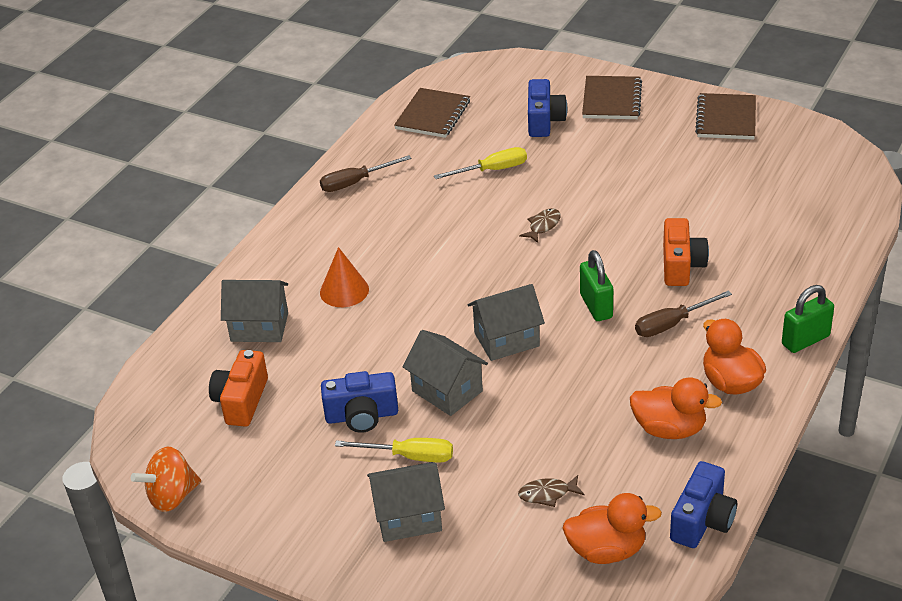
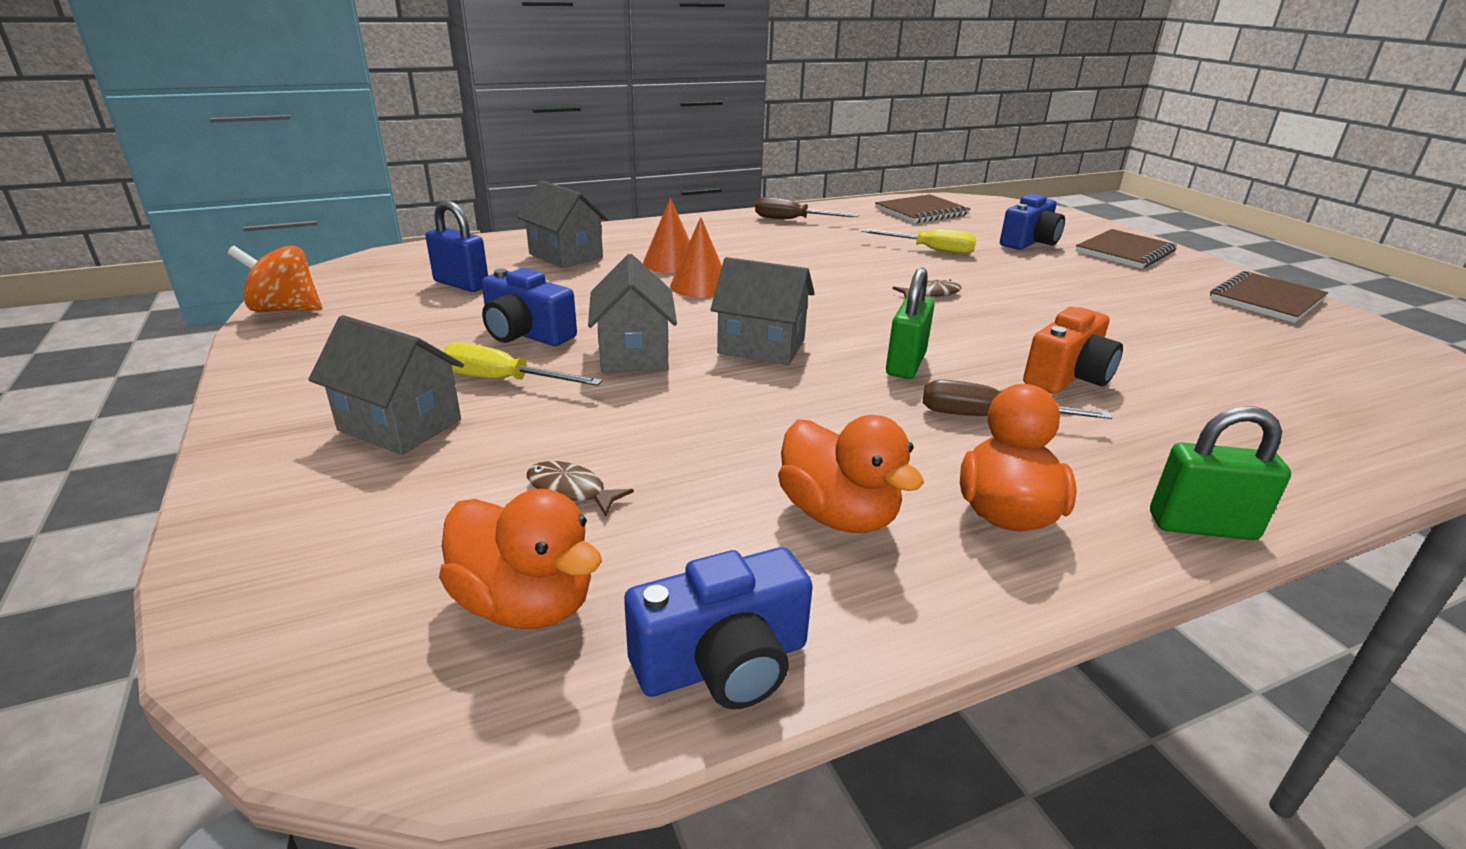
camera: 35 degrees right, 10 degrees down
(241, 401) = (461, 284): orange camera -> blue padlock
(398, 304) = (700, 286): none -> orange cone
(409, 456) = (503, 380): yellow screwdriver -> yellow screwdriver turned 150 degrees clockwise

